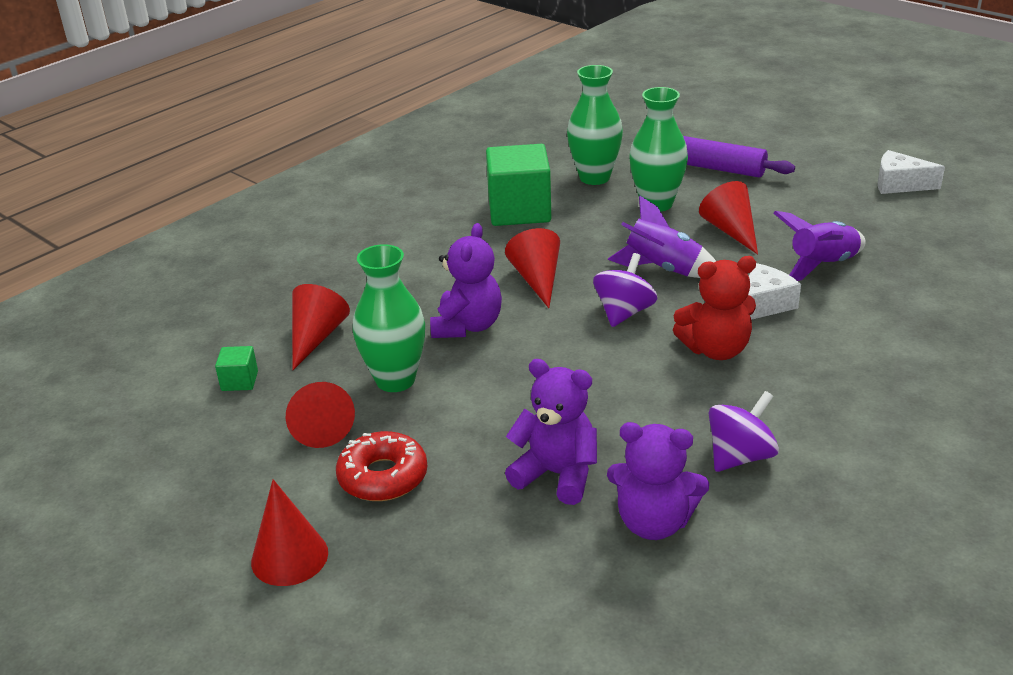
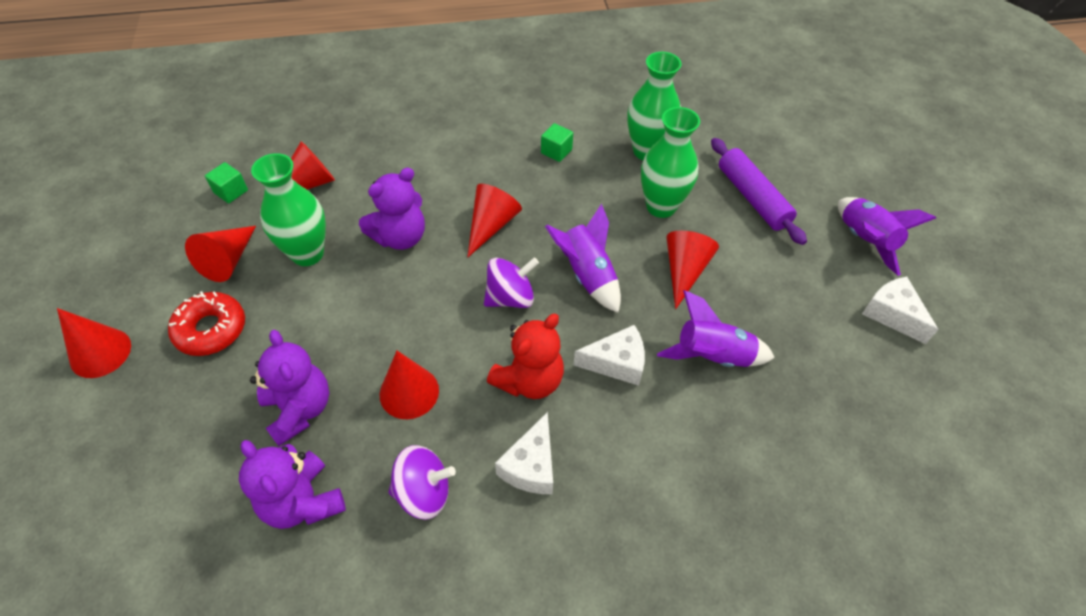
camera: 35 degrees right, 20 degrees up
(519, 210) = (556, 151): green cube -> green cube, size x0.45
(633, 410) = (409, 392): none -> red cone
(716, 349) = (529, 380): red teddy bear -> red teddy bear turned 75 degrees counterclockwise
(793, 393) = (531, 466): none -> white cheese
(825, 155) = (864, 241): none -> purple rocket

